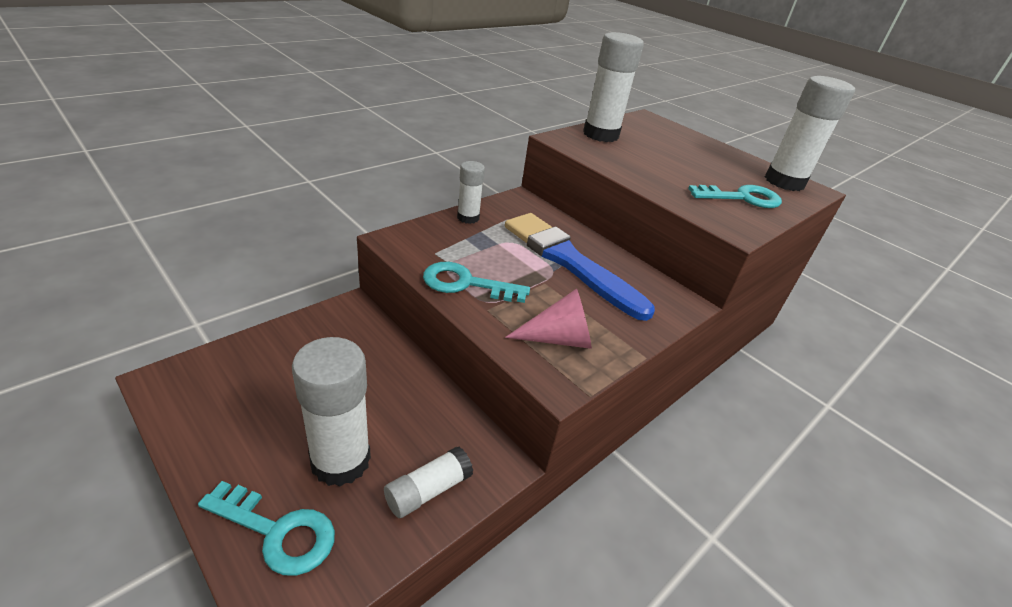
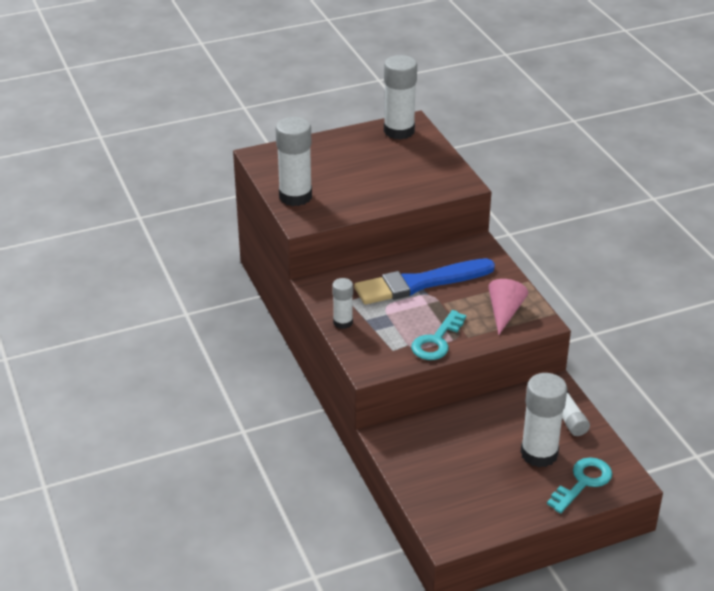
camera: 65 degrees left, 0 degrees up
(742, 198) = (421, 163): turquoise key -> none

